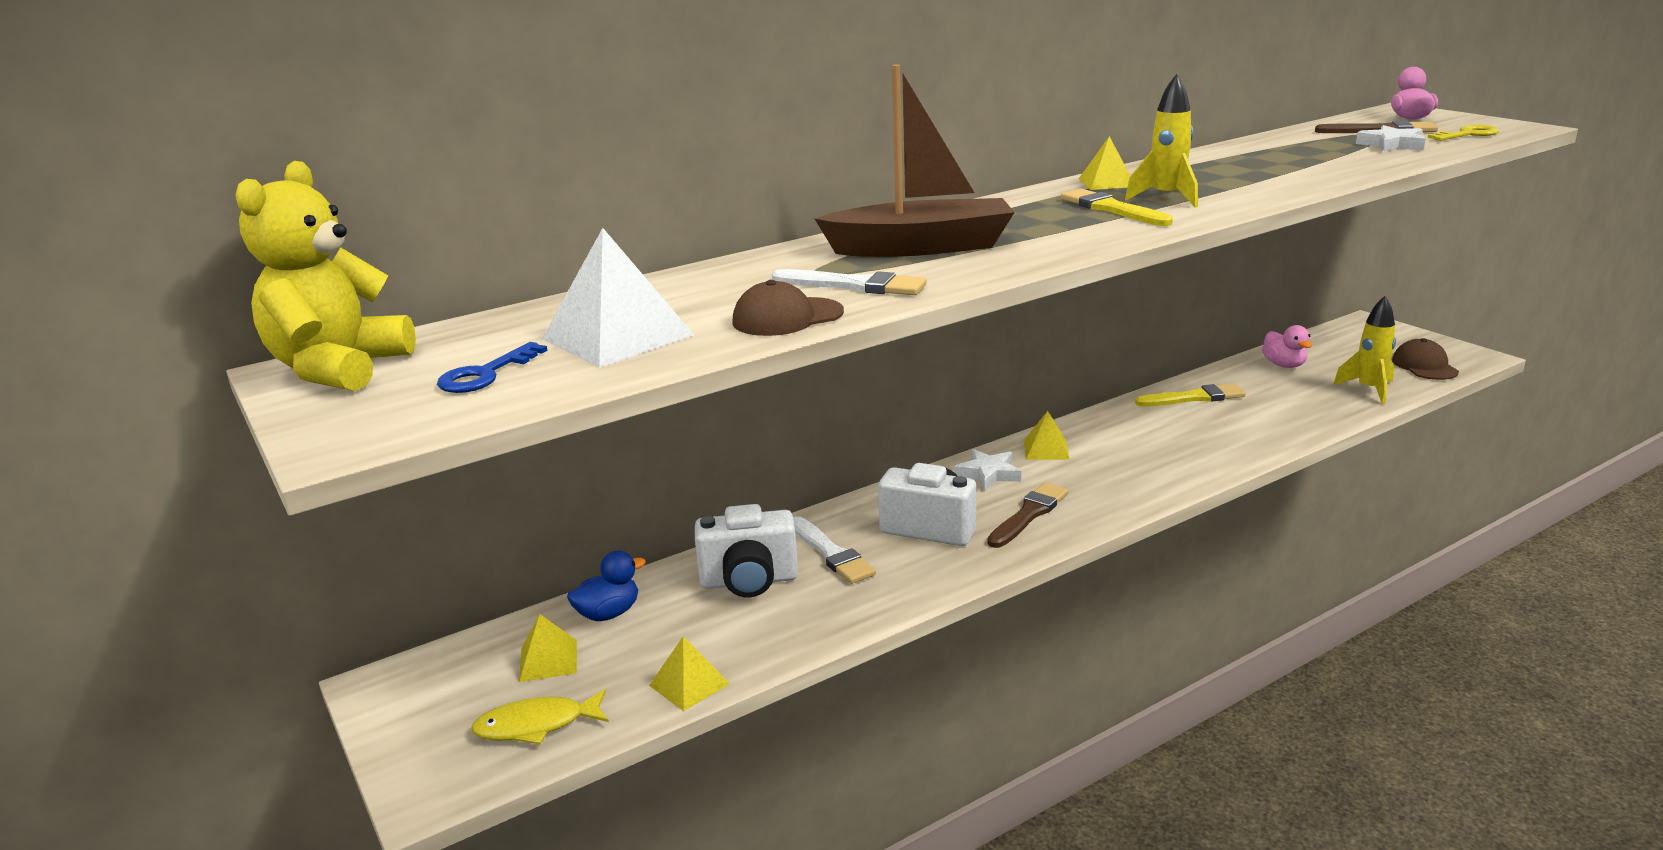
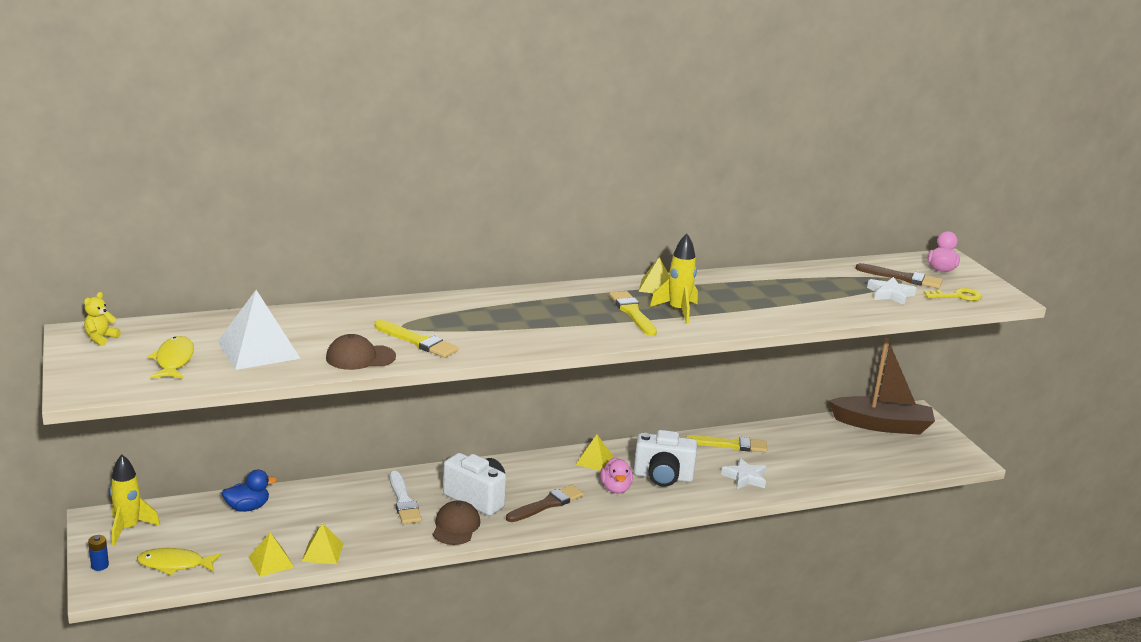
camera: 10 degrees right, 0 degrees up
(339, 369) = (101, 338): yellow teddy bear -> yellow teddy bear, size x0.41
(411, 758) = (100, 566): none -> blue battery
(485, 374) = (174, 360): blue key -> yellow fish
(548, 660) = (199, 528): yellow pyramid -> yellow pyramid (322, 552)
(749, 581) = (342, 507): white camera -> white camera (663, 477)
(854, 285) = (417, 341): white brush -> yellow brush
(921, 247) = (483, 319): brown boat -> brown boat (882, 425)
(988, 474) = (542, 469): white star -> white star (745, 477)
(1284, 365) = (819, 433): pink duck -> pink duck (615, 488)
(1369, 390) = (862, 467): yellow rocket -> yellow rocket (129, 528)
(1424, 366) = (922, 458): brown cap -> brown cap (456, 526)

